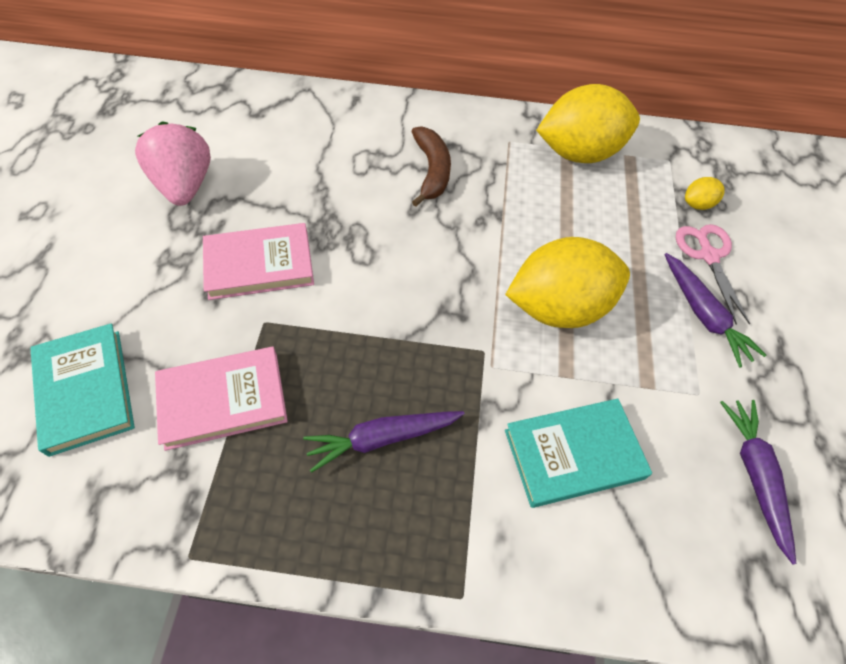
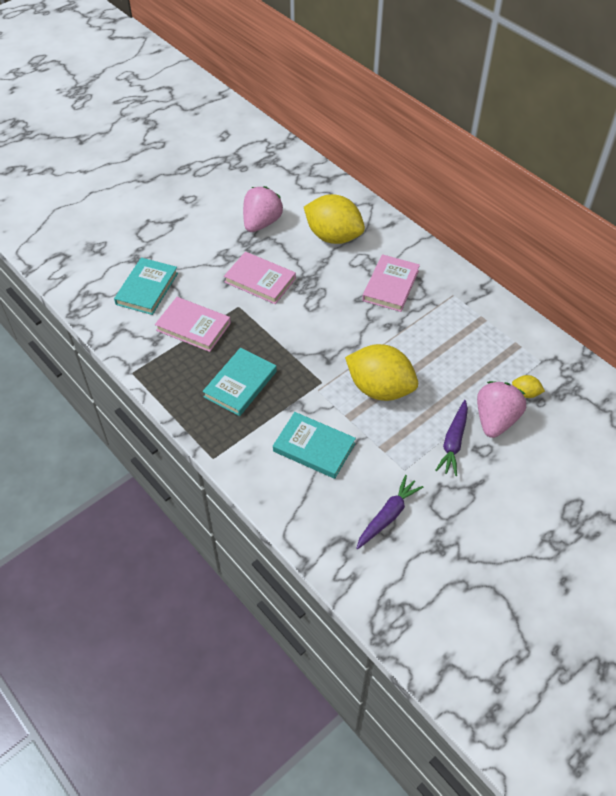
camera: 45 degrees right, 5 degrees down
(382, 438) = (240, 384): purple carrot -> turquoise book
(432, 171) = (390, 285): brown banana -> pink book
(579, 153) = (487, 325): yellow lemon -> yellow lemon (333, 236)
(708, 256) = (495, 420): pink scissors -> pink strawberry

